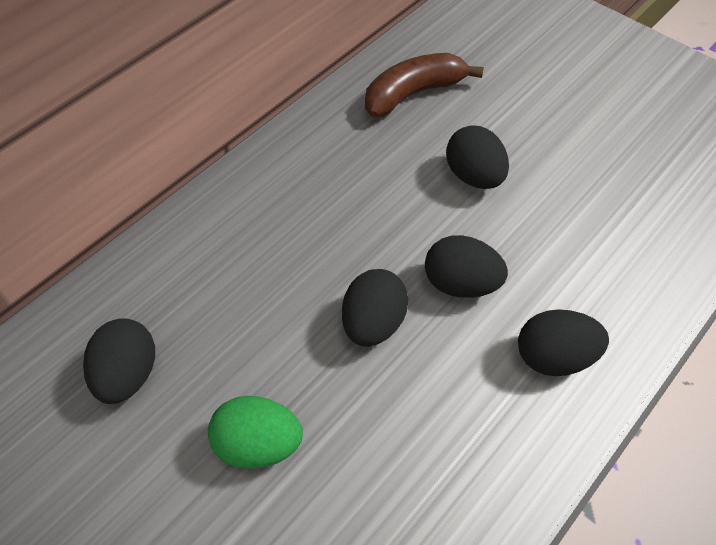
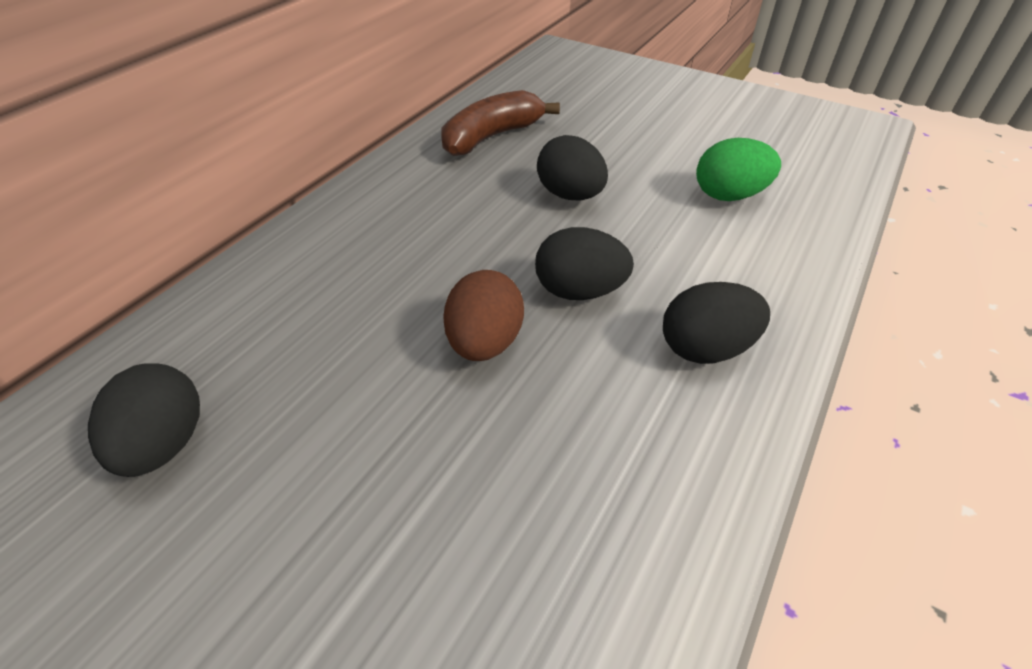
camera: 10 degrees left, 10 degrees down
(258, 444) = (351, 502): green egg -> green egg (729, 195)
(373, 323) = (484, 342): black egg -> brown egg

